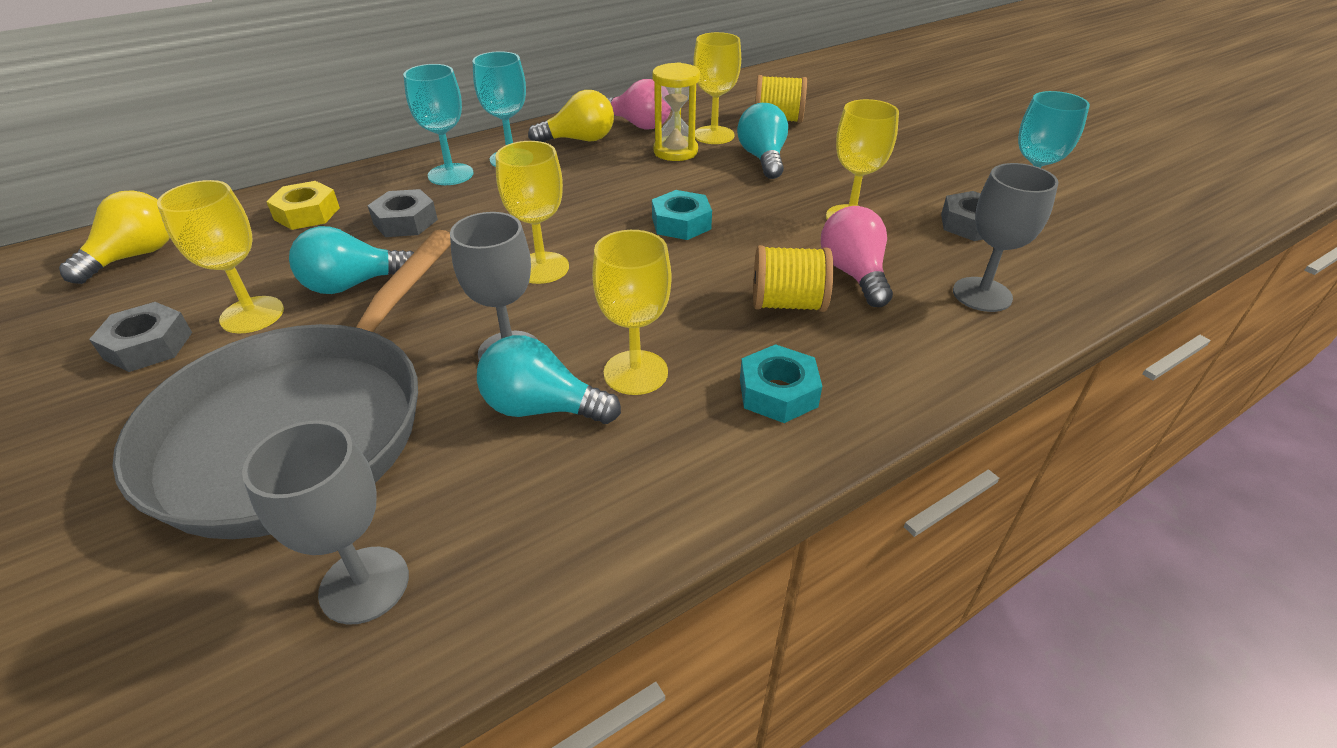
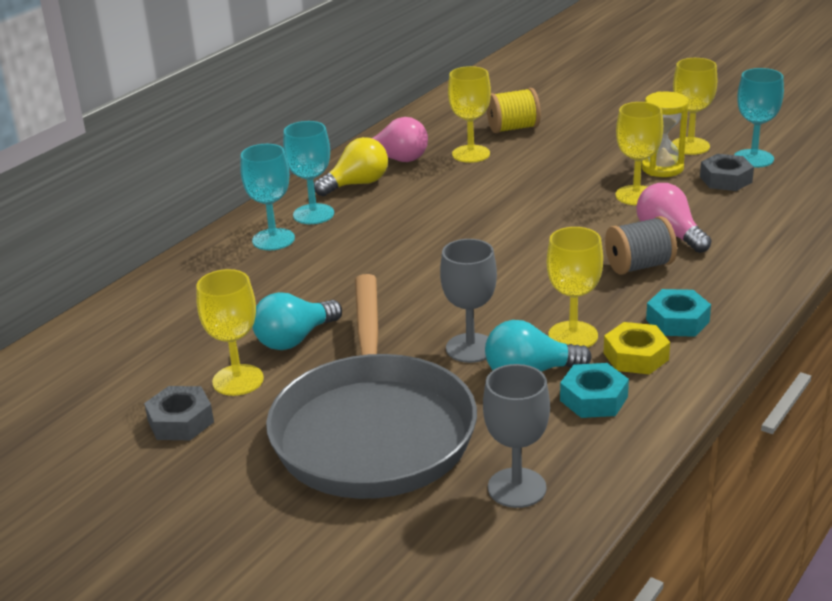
camera: 20 degrees left, 10 degrees down
(135, 256) = (70, 370): yellow light bulb -> none
(307, 214) = (182, 301): yellow nut -> yellow nut (636, 356)
(405, 222) = (280, 285): grey nut -> none
(542, 268) = (434, 289): yellow goblet -> yellow goblet (690, 146)
(675, 151) = (451, 175): yellow hourglass -> yellow hourglass (662, 168)
(681, 223) = (511, 231): turquoise nut -> turquoise nut (594, 398)
(762, 158) = (529, 165): turquoise light bulb -> none
(788, 304) = (639, 266): yellow spool -> grey spool
(982, 294) = (765, 226): grey goblet -> none

